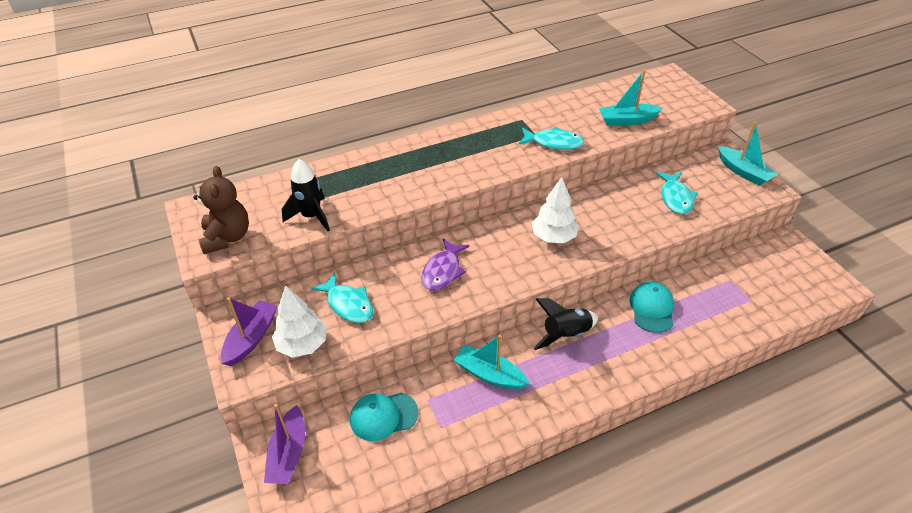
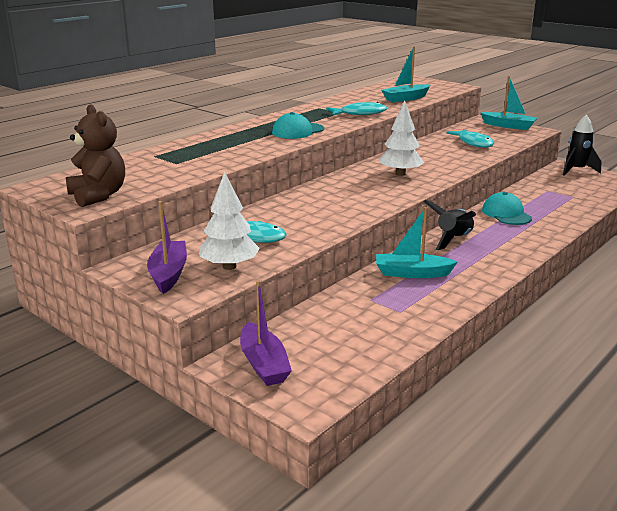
camera: 25 degrees left, 20 degrees down
(311, 216) = (178, 173): black rocket -> black rocket (576, 170)
(383, 416) = (338, 318): turquoise cap -> turquoise cap (297, 131)
(443, 271) = (323, 205): purple fish -> none

